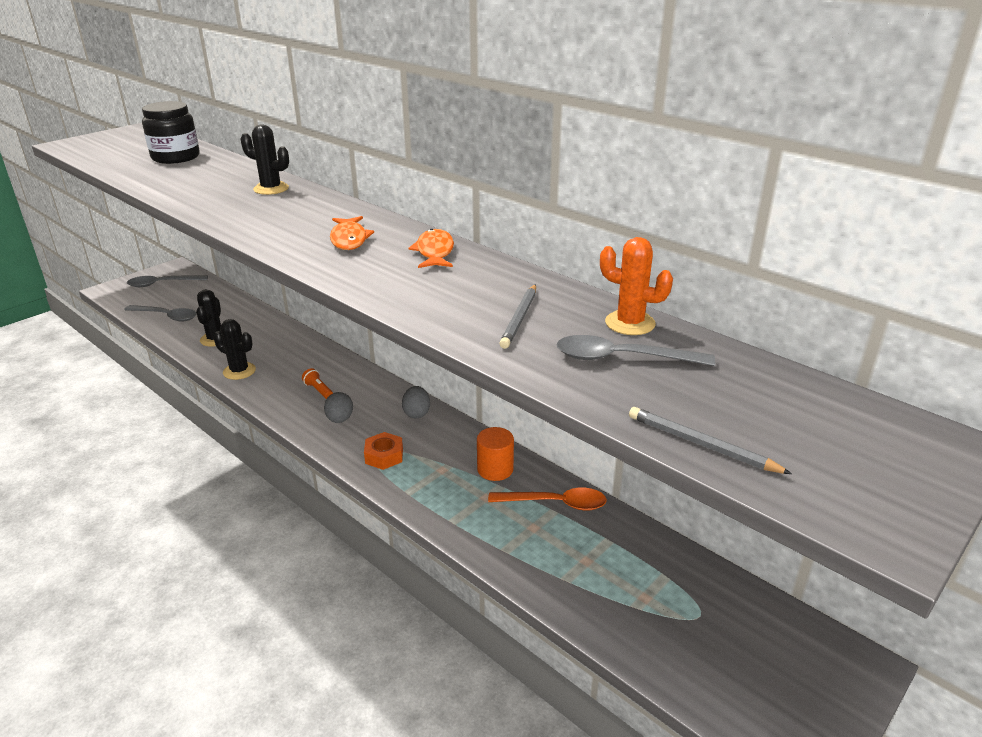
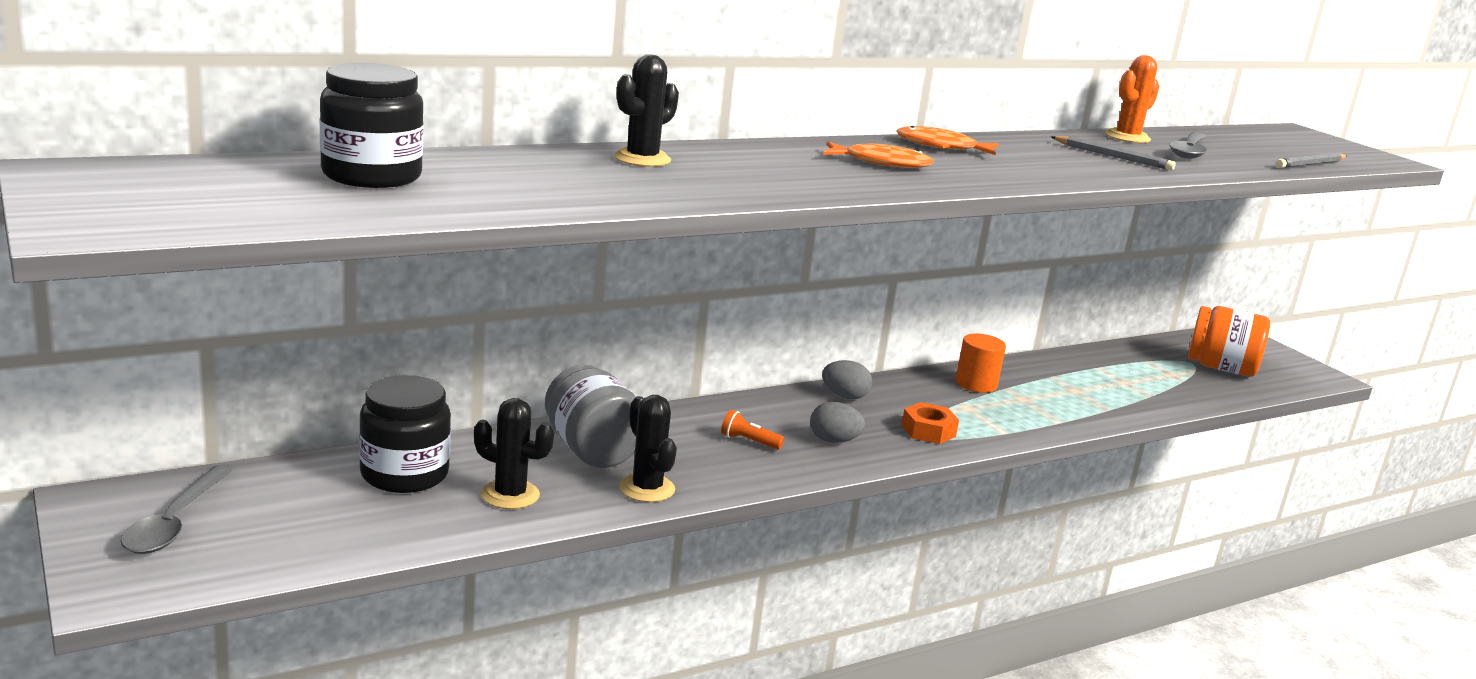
camera: 75 degrees left, 10 degrees down
(166, 316) = (356, 532): grey spoon -> none
(225, 312) = (404, 474): none -> black jar
(239, 371) = (647, 488): black cactus -> black cactus turned 75 degrees counterclockwise
(276, 347) = (591, 450): none -> grey jar
(318, 390) = (749, 441): orange flashlight -> orange flashlight turned 45 degrees clockwise
(555, 503) = (1041, 373): orange spoon -> none
(712, 642) = (1221, 368): none -> orange jar

